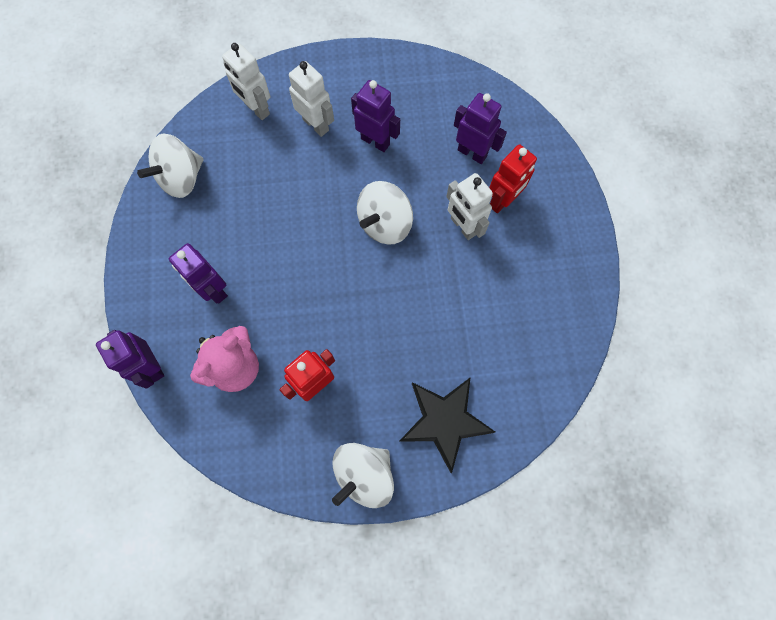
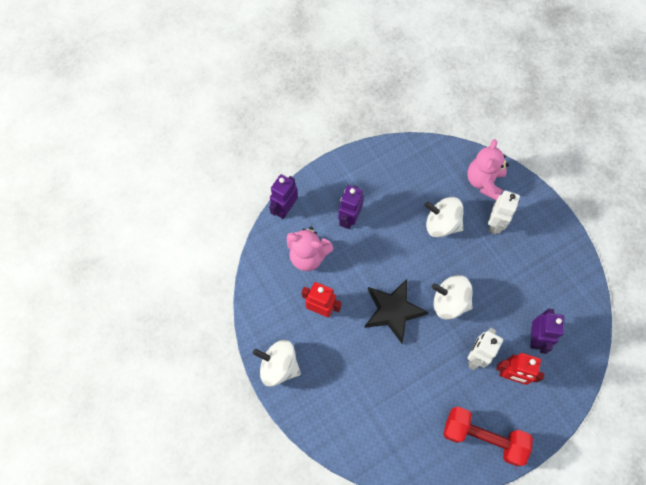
camera: 65 degrees right, 5 degrees down
(181, 178) = (410, 162): white spinning top -> white spinning top (441, 224)
(256, 109) = (484, 181): white robot -> pink teddy bear
(375, 141) = (505, 268): purple robot -> none
(444, 421) = (335, 402): black star -> black star (393, 311)
(559, 267) = (483, 437): none -> red dumbbell

